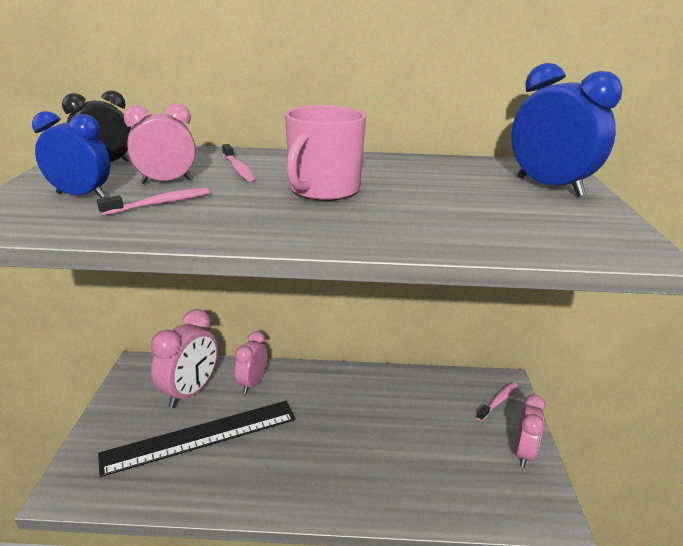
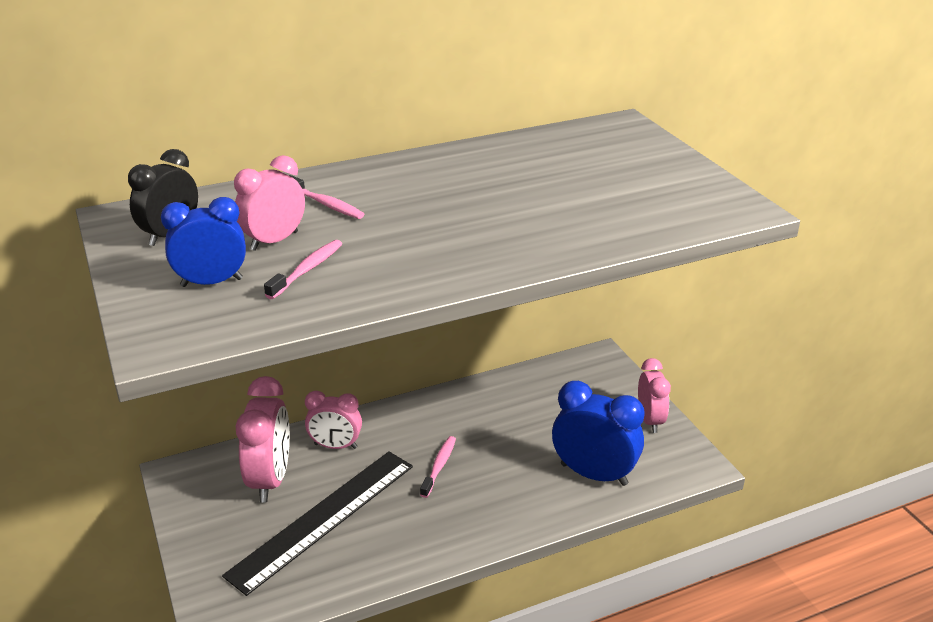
camera: 25 degrees left, 5 degrees up
(252, 383) = (335, 446): pink clock -> pink clock turned 75 degrees counterclockwise
(323, 190) = (442, 210): pink mug -> none
(498, 401) = (603, 379): pink toothbrush -> pink toothbrush (439, 466)
(549, 186) = (636, 153): blue clock -> blue clock (594, 474)

